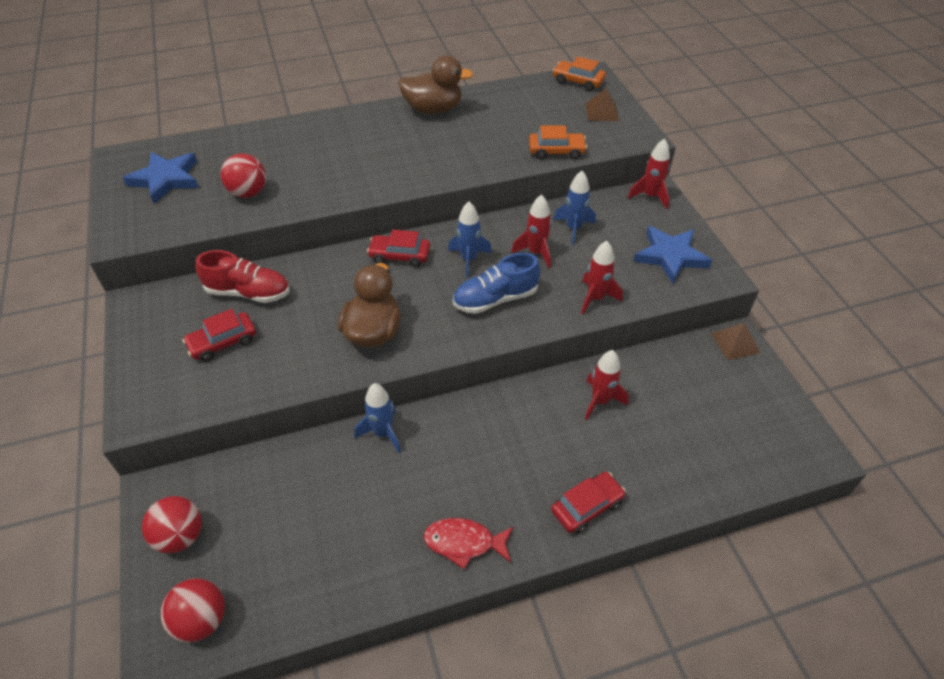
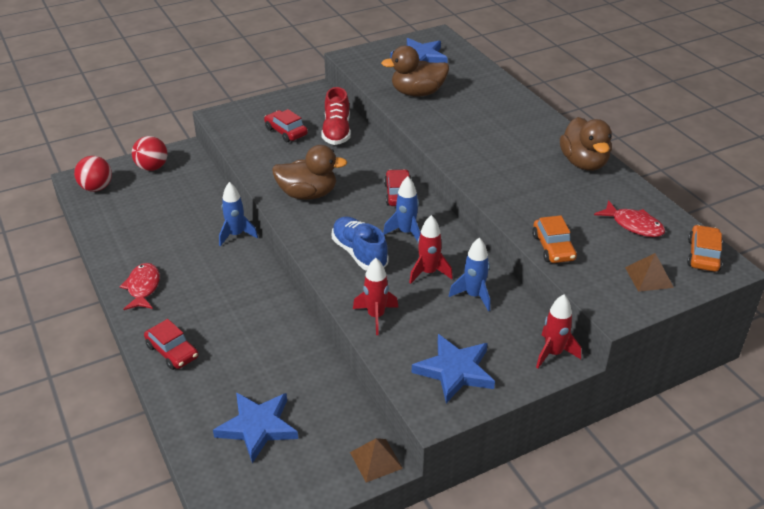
camera: 80 degrees right, 10 degrees down
(248, 193) = (417, 93): red ball -> brown duck
(533, 104) = (633, 225): none -> red fish
(600, 401) = (282, 355): red rocket -> none
(700, 428) = (258, 427): none -> blue star

